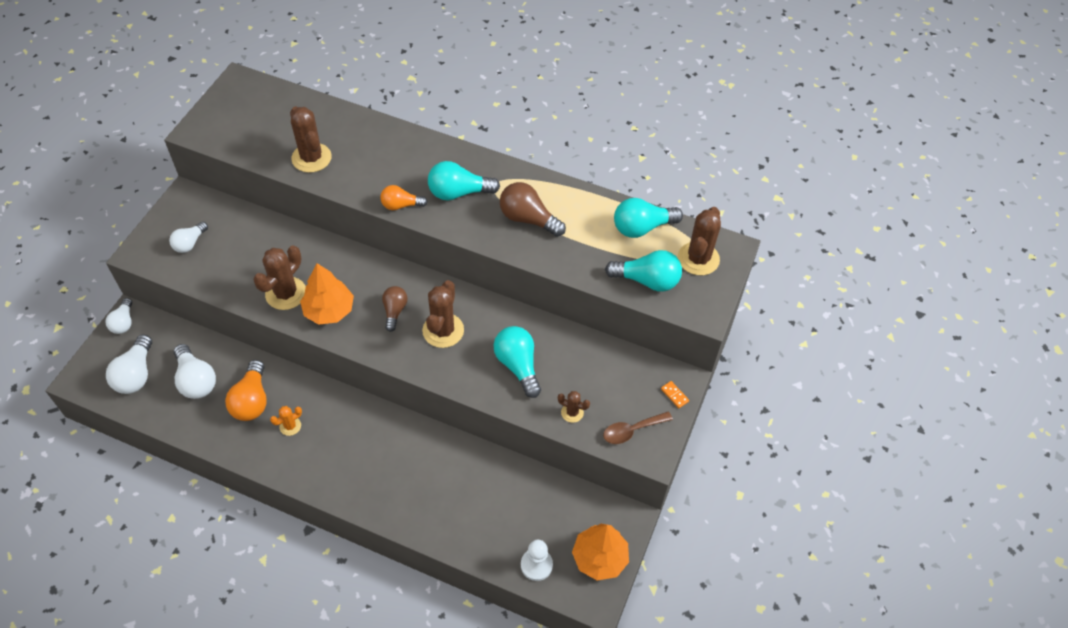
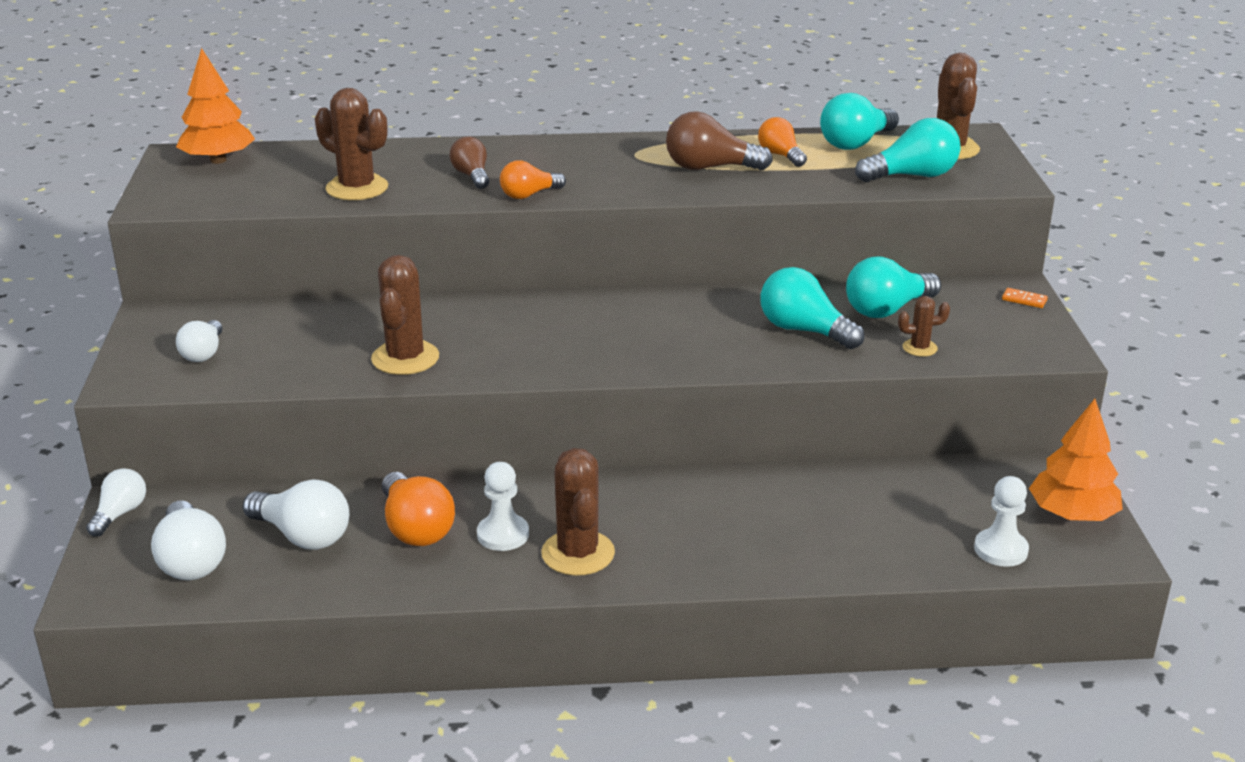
camera: 25 degrees left, 25 degrees down
(123, 322) = (120, 513): white light bulb -> white light bulb turned 135 degrees counterclockwise
(290, 426) = (503, 534): orange cactus -> white pawn
(329, 310) = (487, 356): orange tree -> orange tree (218, 160)
(394, 311) = (584, 332): brown light bulb -> brown light bulb (472, 176)
(443, 330) = (670, 330): brown cactus -> brown cactus (578, 553)
(458, 192) = (595, 169): turquoise light bulb -> turquoise light bulb (887, 310)
(582, 222) = (780, 155): none -> orange light bulb
(631, 430) = (1010, 341): brown spoon -> none

